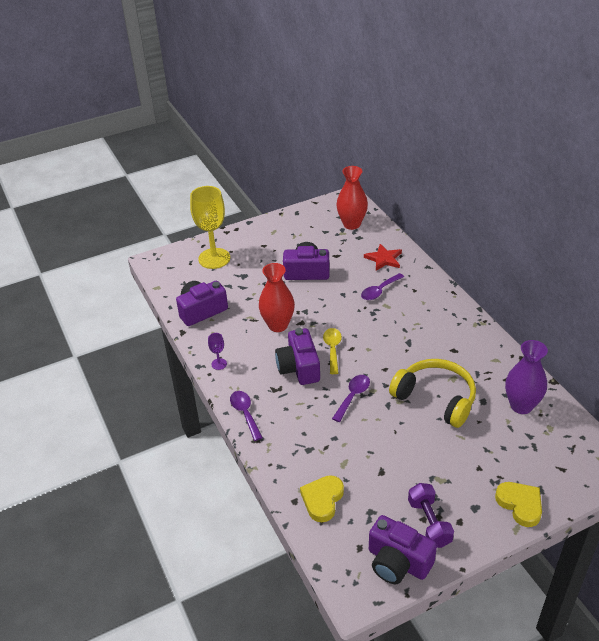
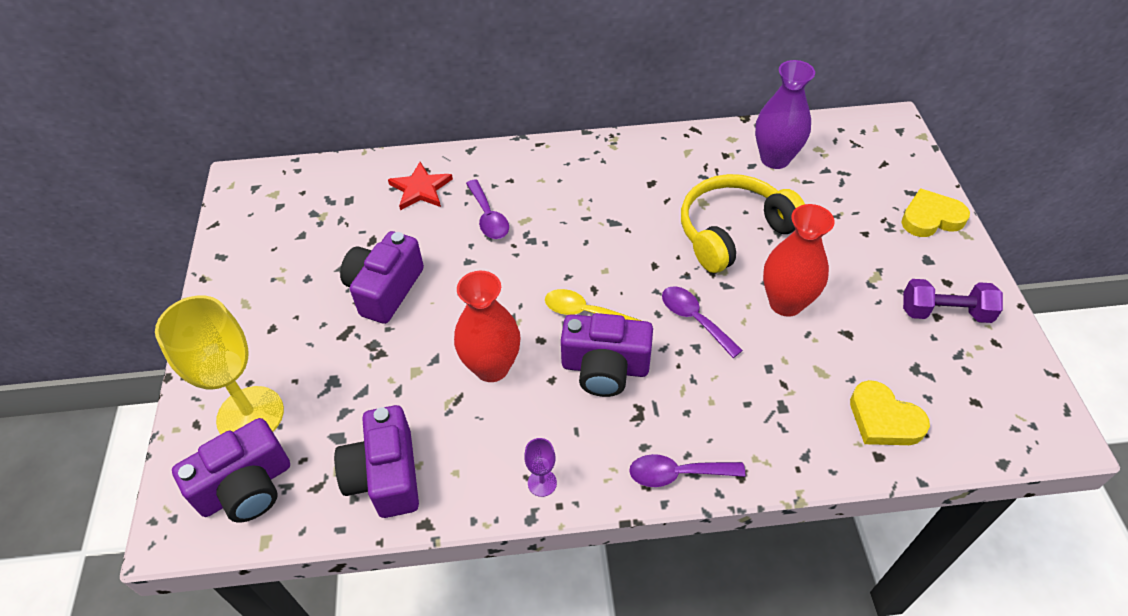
camera: 70 degrees left, 10 degrees up
(351, 224) = (310, 198): red vase -> red vase (786, 303)
(398, 562) = (1004, 367): purple camera -> purple camera (246, 487)

